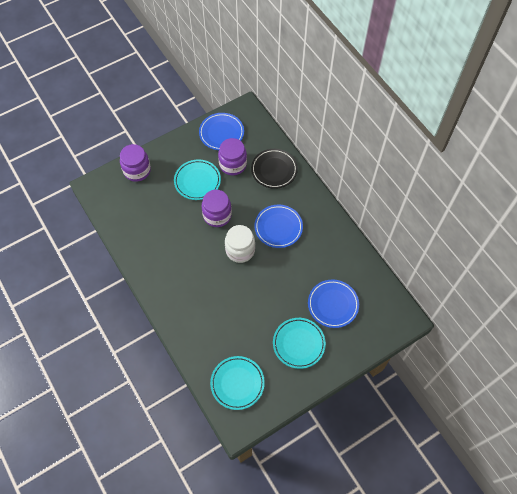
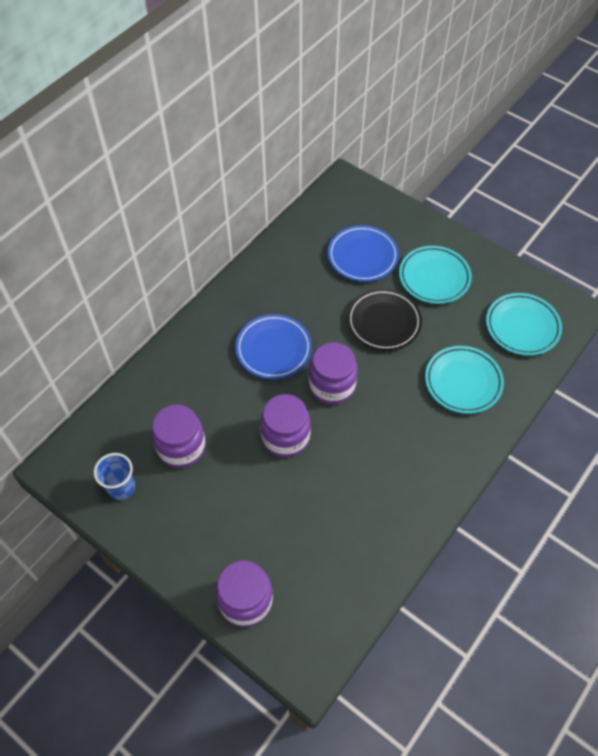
camera: 110 degrees left, 5 degrees down
(197, 181) = (232, 490): turquoise plate -> turquoise plate (463, 382)
(221, 133) = (121, 487): blue plate -> blue cup
(240, 250) = (332, 386): white jar -> purple jar
(274, 170) = (173, 385): black plate -> black plate (383, 322)

